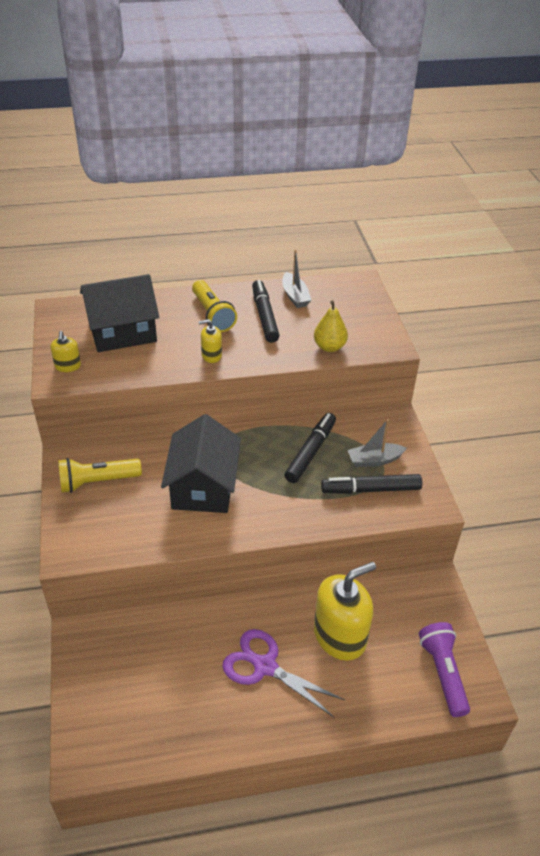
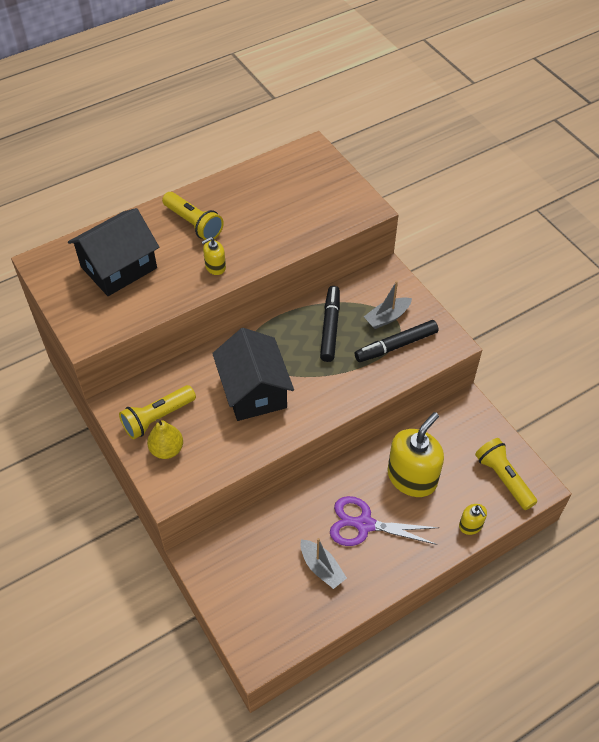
camera: 20 degrees left, 10 degrees up
(68, 366) = (88, 319): yellow soap dispenser -> yellow soap dispenser (470, 525)
(264, 316) = (242, 211): black marker -> none
(295, 296) = (259, 181): grey boat -> grey boat (321, 568)
(329, 347) = (316, 226): yellow pear -> yellow pear (167, 449)
(442, 673) = (503, 478): purple flashlight -> yellow flashlight

